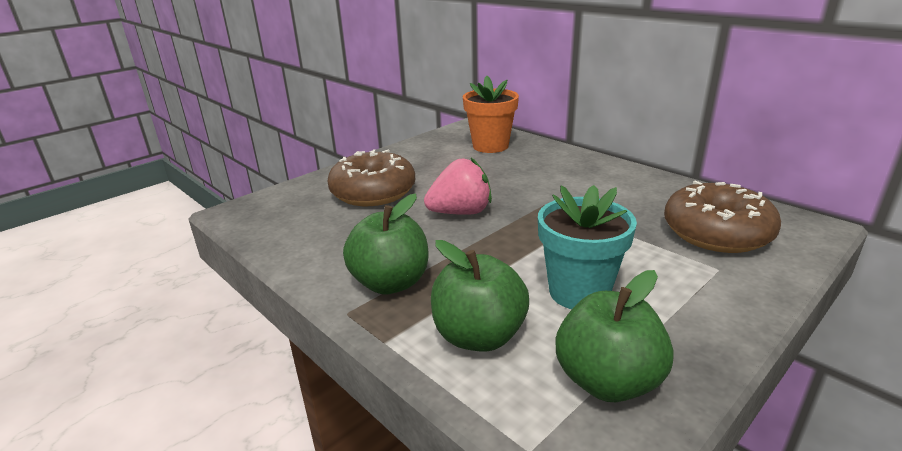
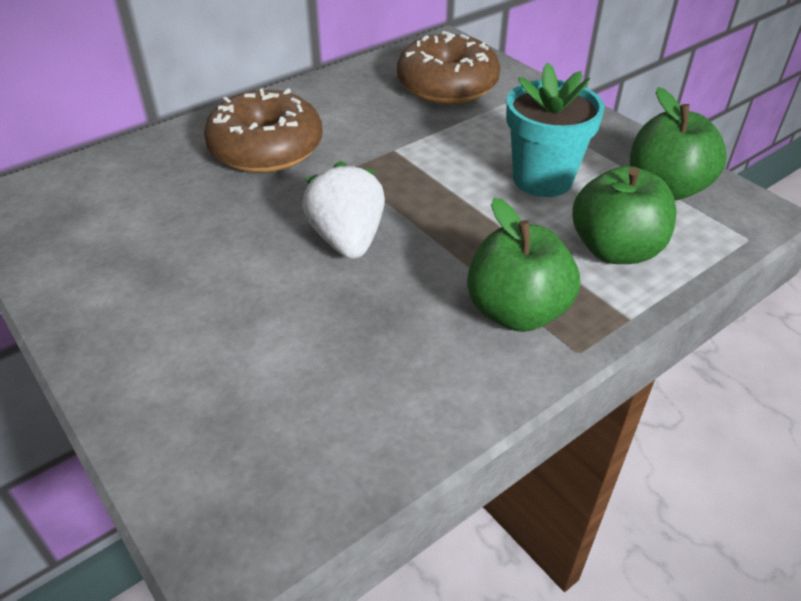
camera: 85 degrees left, 15 degrees up
(373, 192) = (236, 330): brown donut -> brown donut (266, 149)
(460, 213) = (347, 240): pink strawberry -> white strawberry
(490, 146) = (121, 188): orange flower pot -> none

